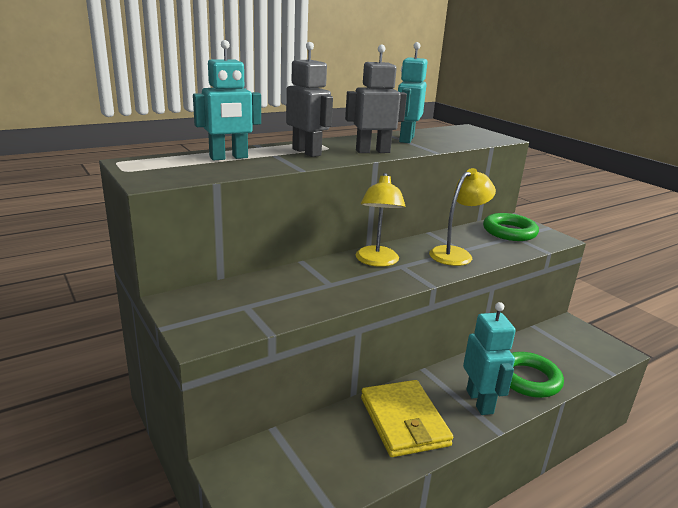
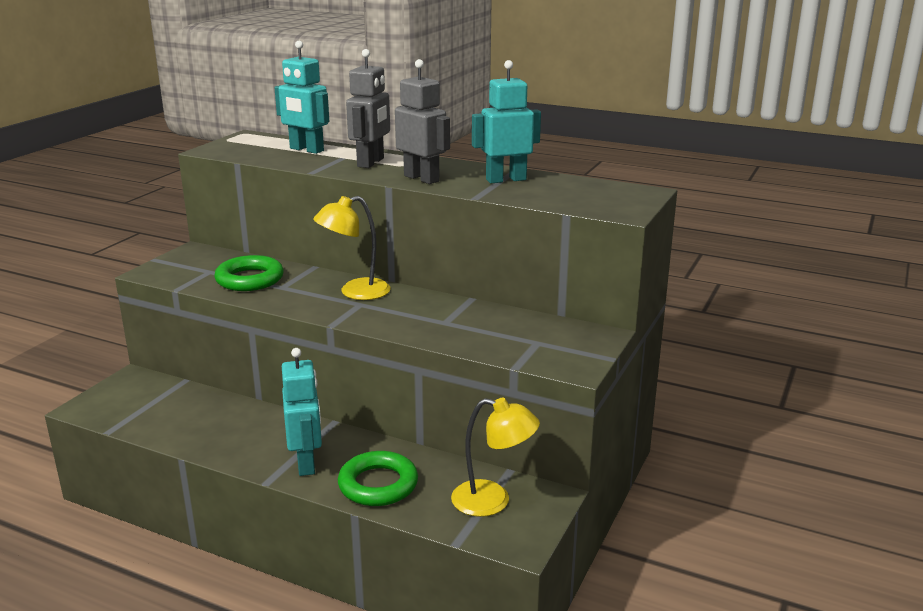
camera: 60 degrees right, 0 degrees up
(404, 421) = (240, 431): yellow wallet -> none
(456, 254) = (428, 321): yellow lamp -> yellow lamp (493, 501)
(480, 402) = (306, 463): turquoise robot -> turquoise robot turned 60 degrees counterclockwise
(509, 232) = (548, 337): green ring -> green ring (250, 279)

